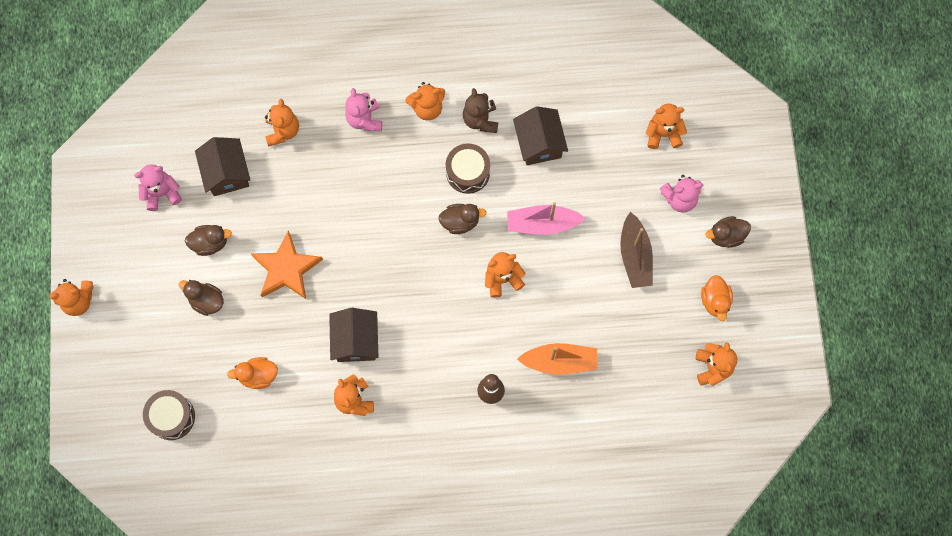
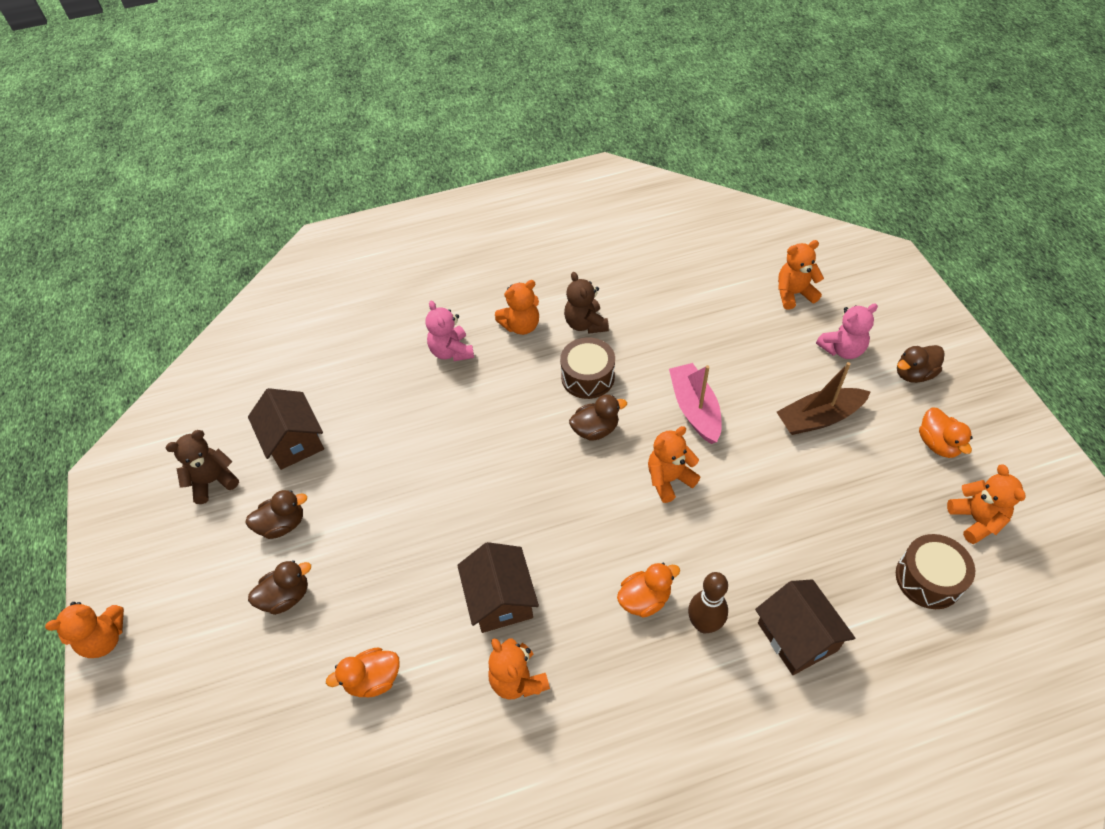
camera: 10 degrees left, 20 degrees down
(162, 193) = (213, 481): pink teddy bear -> brown teddy bear
(172, 417) = (252, 773): brown drum -> brown drum (928, 579)
(206, 301) = (286, 596): brown duck -> brown duck turned 135 degrees clockwise
(283, 131) = (356, 383): orange teddy bear -> none
(286, 269) = (388, 532): orange star -> none
(455, 366) = (644, 599): none -> orange duck
(539, 143) = (660, 331): brown house -> brown house (797, 636)
(542, 223) = (694, 409): pink boat -> pink boat turned 90 degrees clockwise
(559, 361) = (779, 560): orange boat -> none
(635, 256) = (819, 418): brown boat -> brown boat turned 90 degrees clockwise

